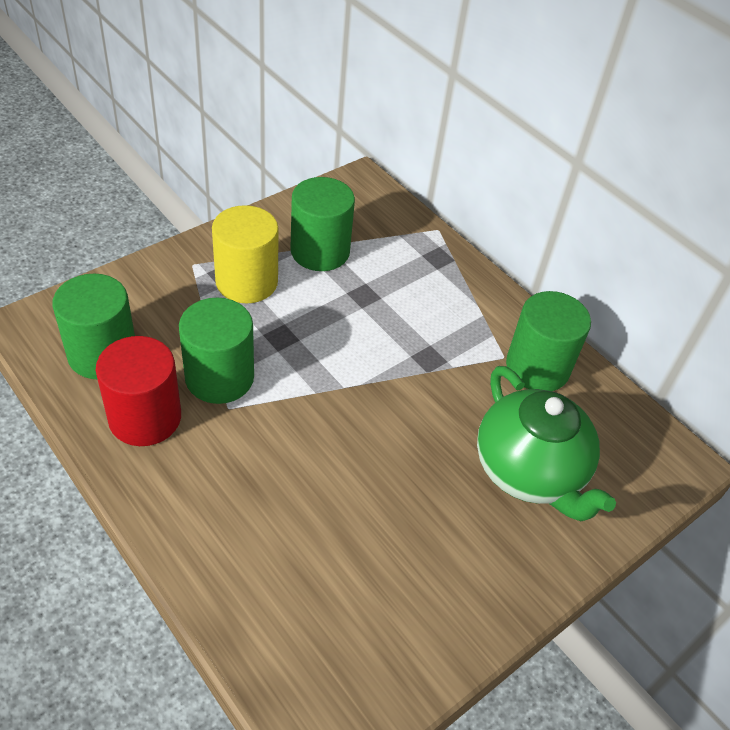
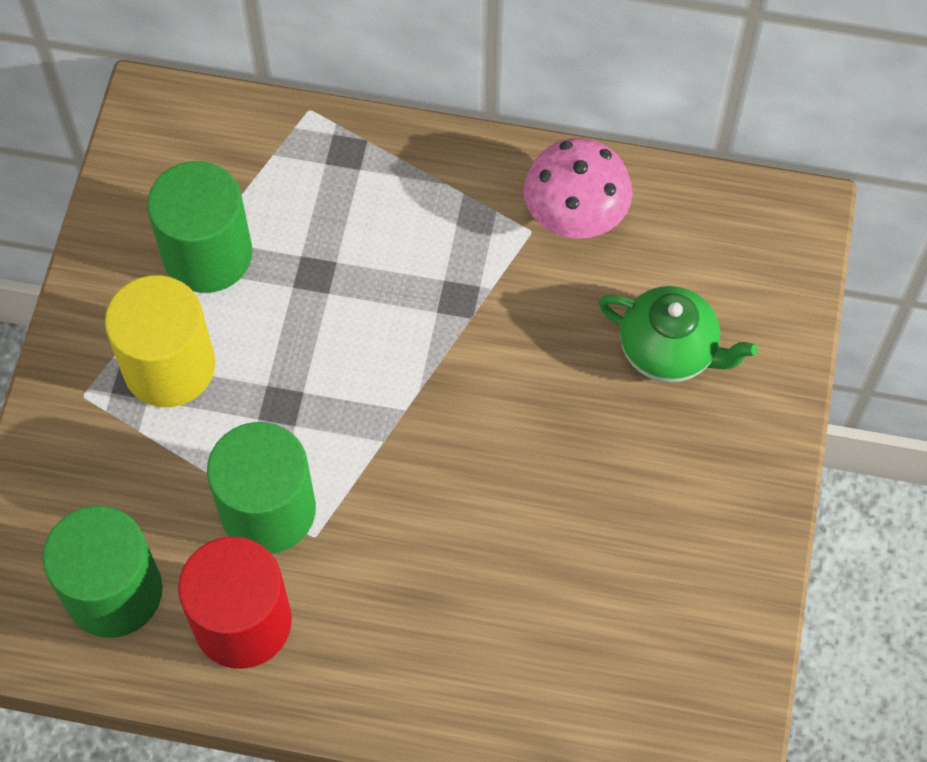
camera: 35 degrees left, 15 degrees up
(529, 472) = (669, 351): green teapot -> green teapot, size x0.65
(537, 367) = (575, 216): green cylinder -> pink mushroom

